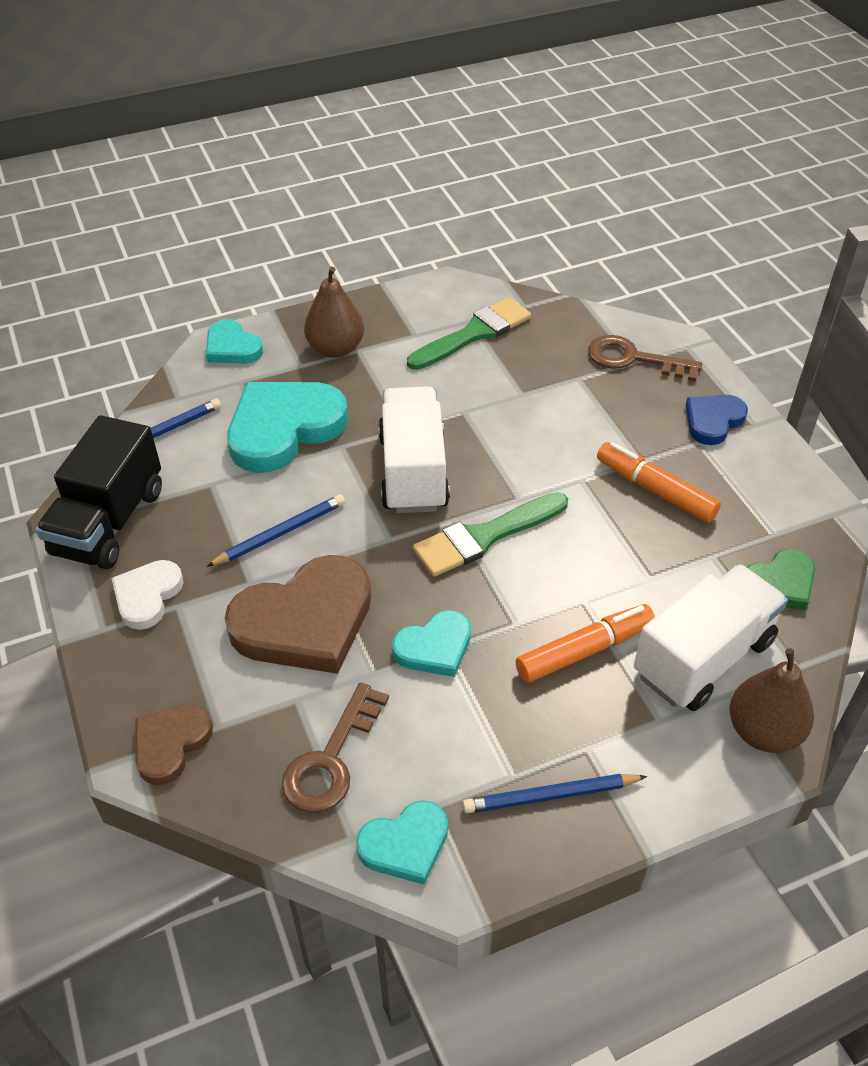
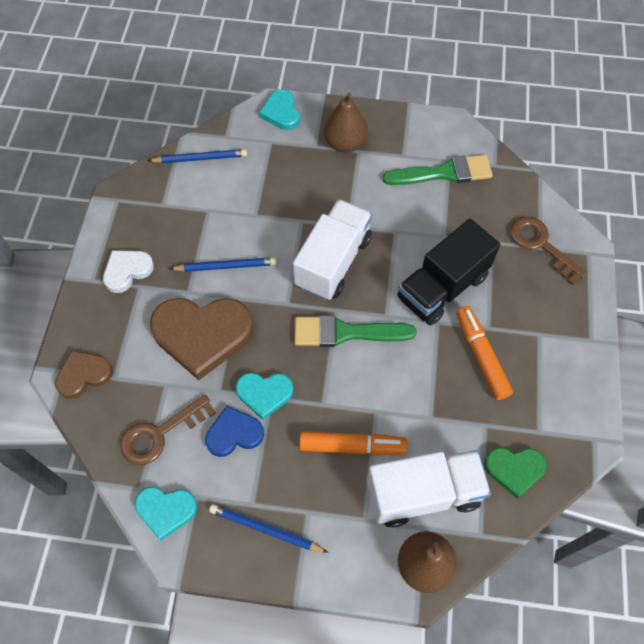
camera: 30 degrees right, 15 degrees up
(109, 522) = (136, 209): black truck -> black truck (442, 287)
(284, 428) = (274, 190): turquoise heart -> none
(713, 421) = (562, 323): blue heart -> blue heart (234, 433)

